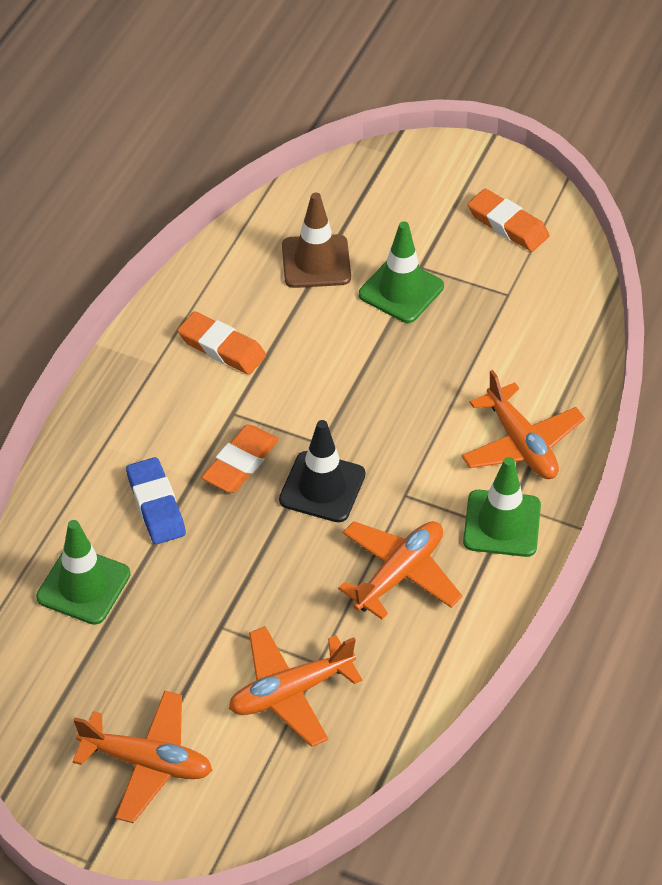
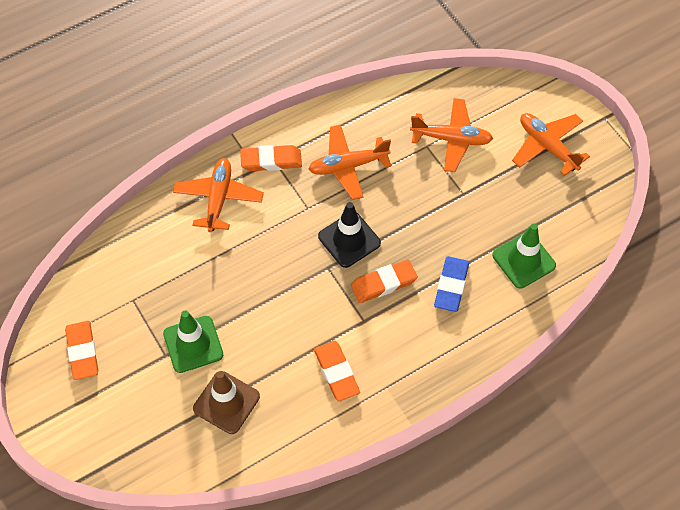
camera: 145 degrees left, 10 degrees up
(502, 524) = (271, 161): green traffic cone -> orange eraser

